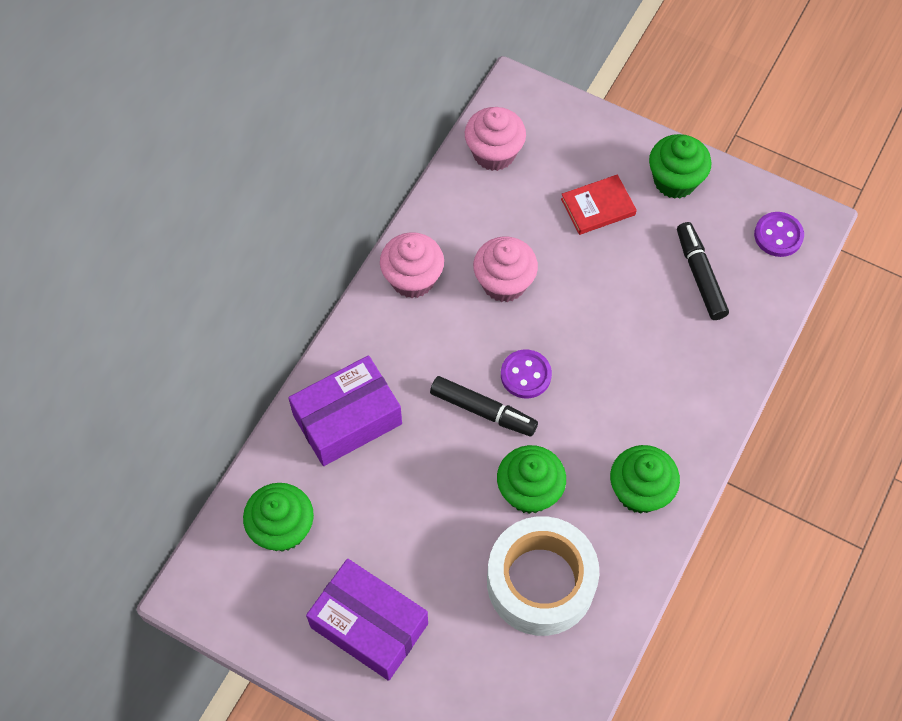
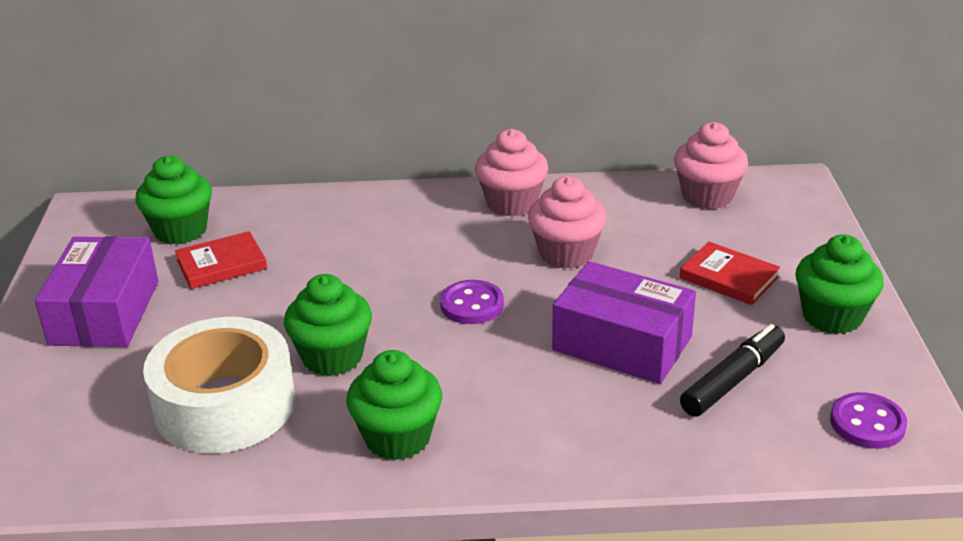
camera: 60 degrees right, 30 degrees down
(347, 419) = (324, 223): purple box -> purple box (622, 343)
(357, 517) = (221, 264): none -> red book
(483, 410) = (404, 293): black marker -> none

